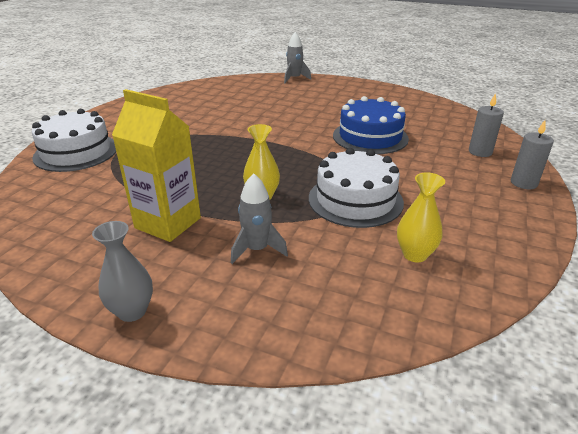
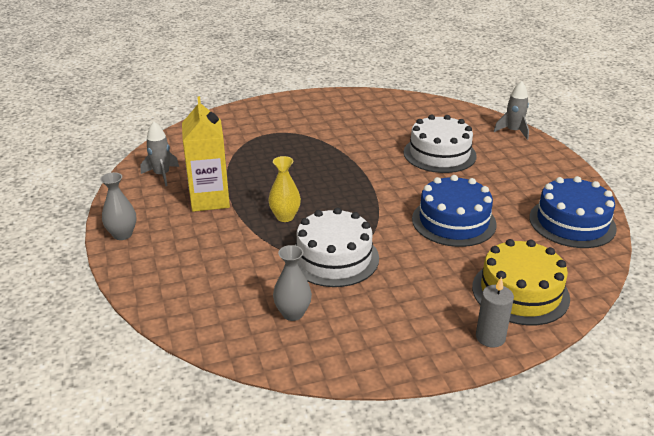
camera: 50 degrees right, 0 degrees up
(76, 152) = (244, 122): white cake -> white cake (439, 154)
(257, 249) = (221, 246): grey rocket -> grey rocket (162, 175)
(415, 254) = (293, 313): yellow vase -> grey vase
(421, 107) = (572, 222): none -> blue cake
(480, 152) = (520, 292): grey candle -> yellow cake

